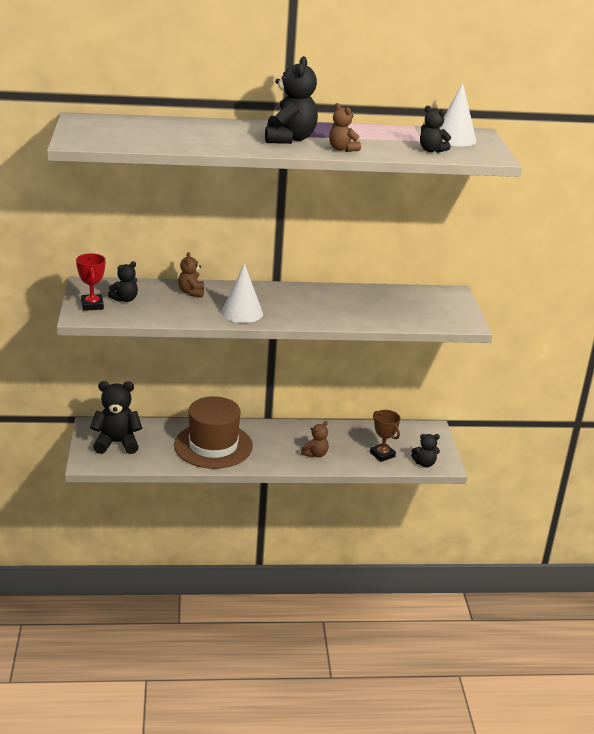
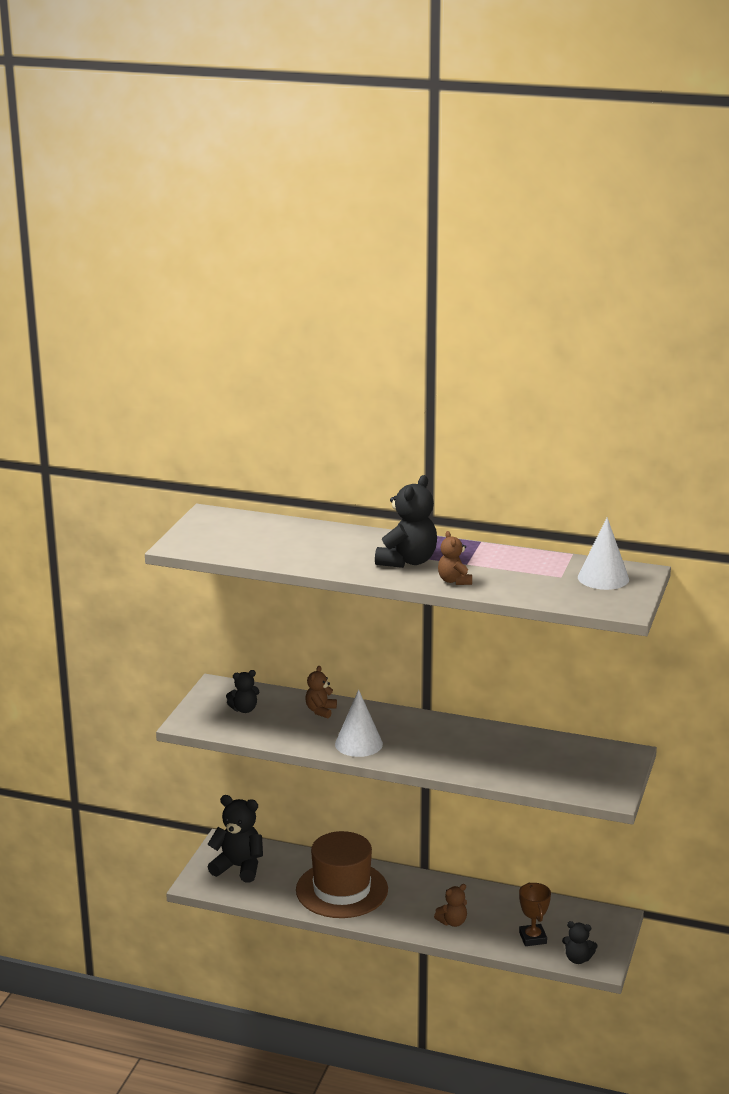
camera: 25 degrees right, 5 degrees down
(92, 305) = (206, 712): red trophy -> none
(431, 150) = (558, 592): black teddy bear -> none

